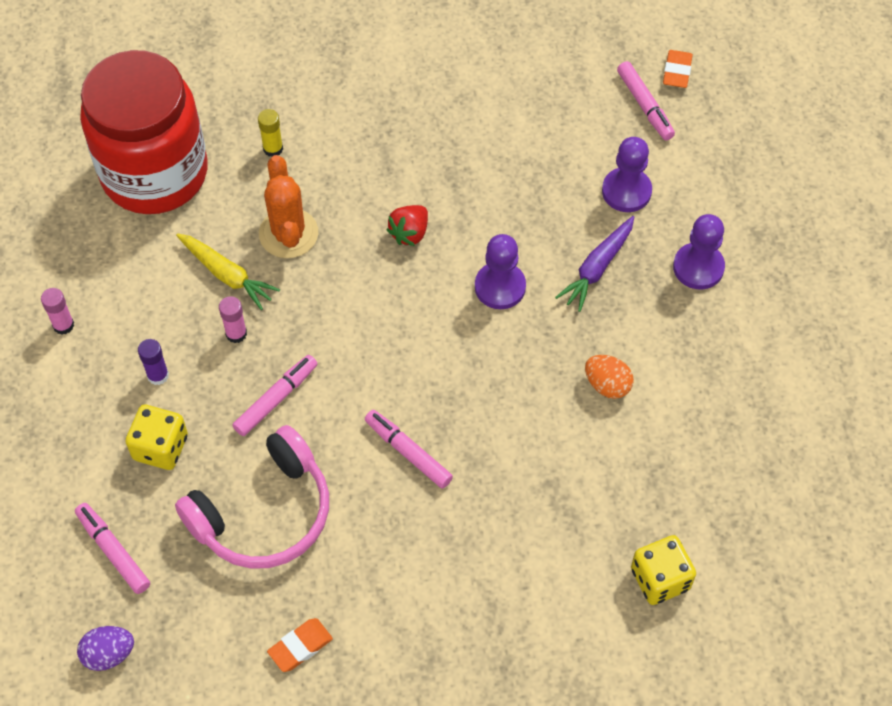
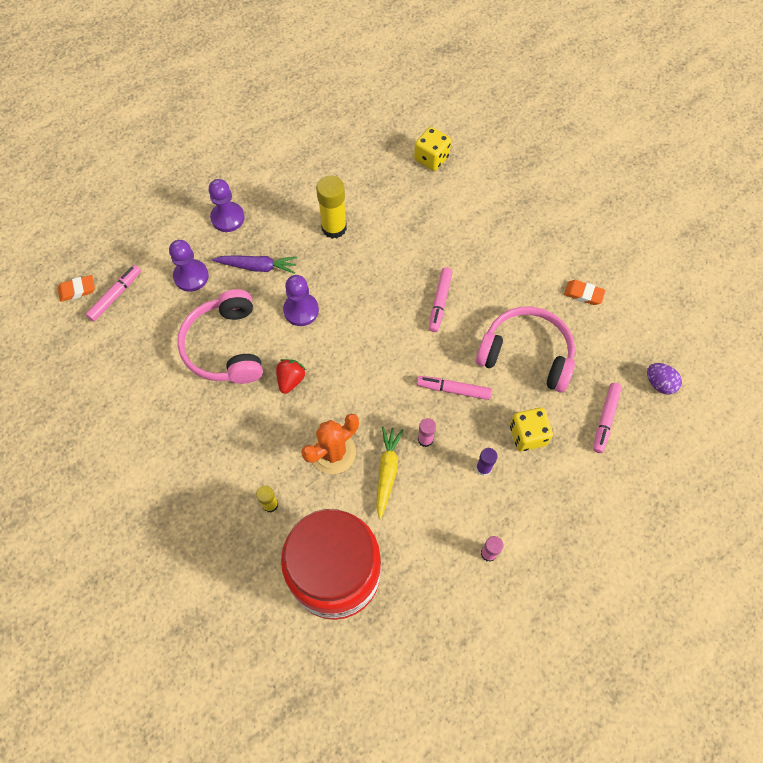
camera: 120 degrees left, 5 degrees up
(409, 233) = (291, 380): red strawberry -> red strawberry turned 75 degrees counterclockwise
(500, 186) = (225, 346): none -> pink headphones
(607, 385) = (334, 228): orange egg -> yellow glue stick

